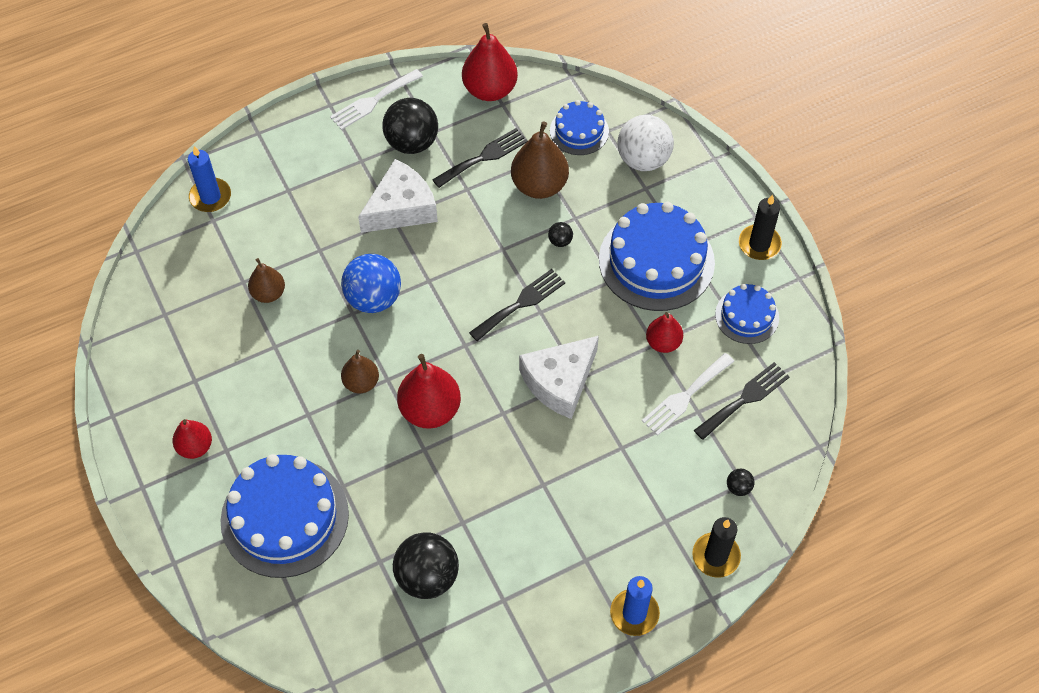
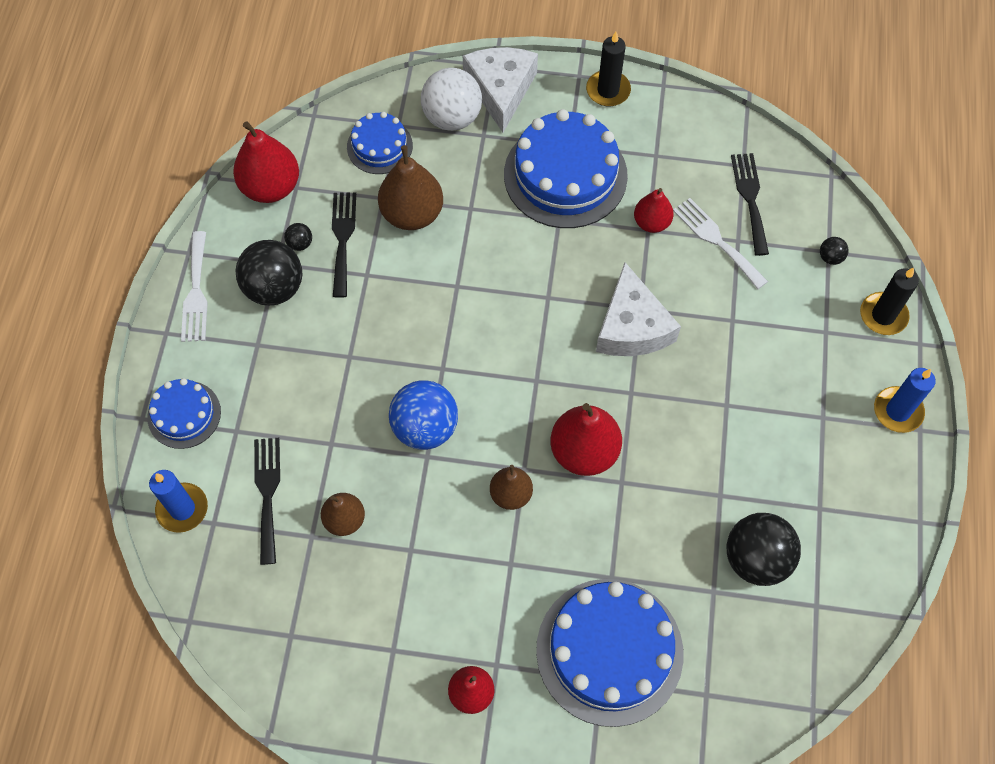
camera: 55 degrees left, 5 degrees up
(401, 208) = (341, 342): white cheese -> white cheese (500, 90)
(521, 303) = (527, 307): black fork -> black fork (267, 493)
(560, 241) = (485, 235): black ball -> black ball (300, 243)
(685, 396) = (716, 240): white fork -> white fork turned 150 degrees clockwise
(747, 316) = (671, 145): blue cake -> blue cake (184, 414)

